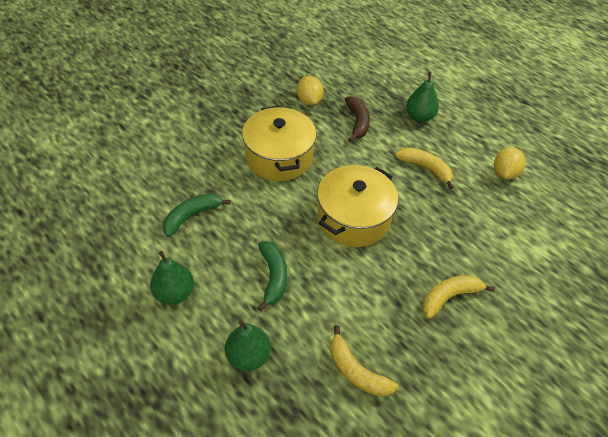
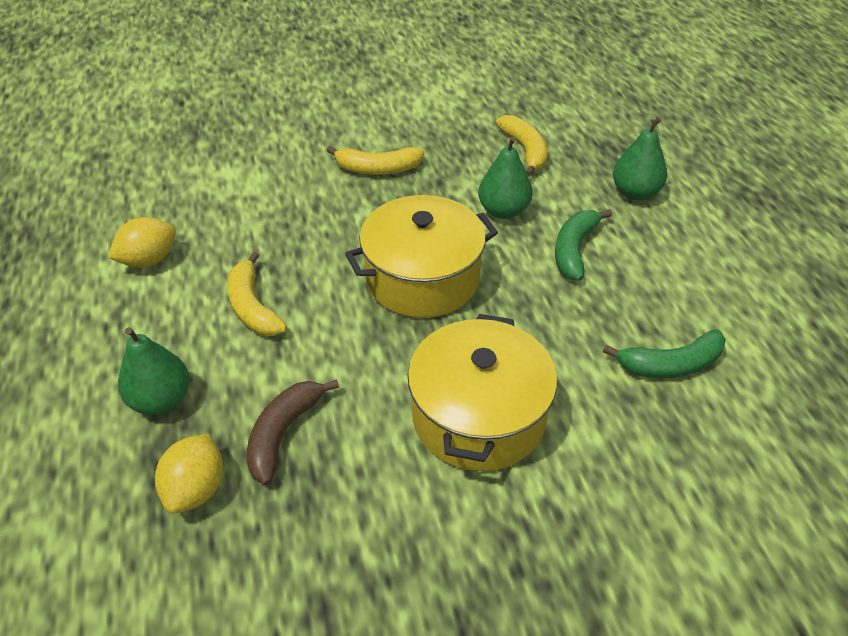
camera: 150 degrees left, 5 degrees down
(175, 293) = (713, 274): green pear -> green pear (503, 211)
(309, 101) = (337, 530): yellow lemon -> yellow lemon (196, 489)

